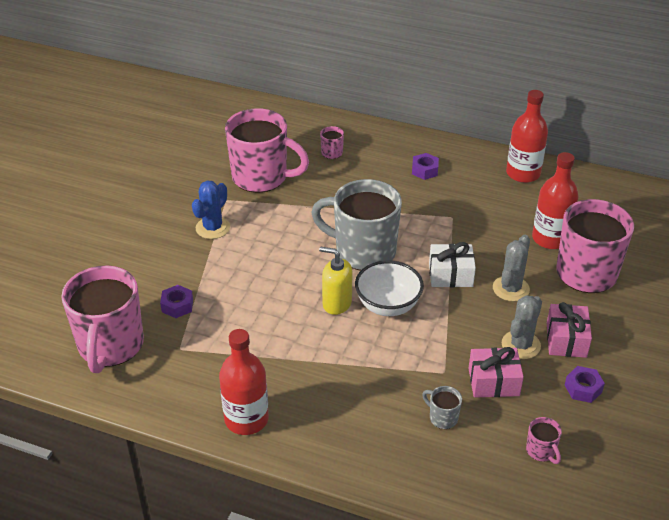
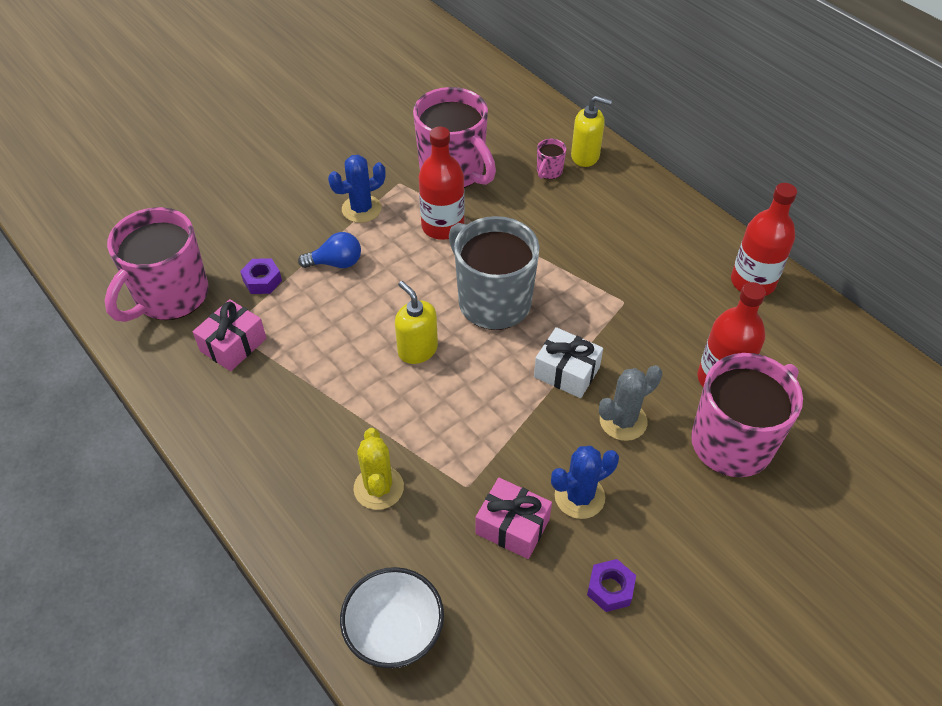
camera: 30 degrees right, 10 degrees up
(225, 271) = (336, 263): none -> blue light bulb
(246, 419) = (229, 438): red bottle -> red bottle (442, 226)
(349, 134) = (585, 156): none -> yellow soap dispenser
(385, 400) = (378, 488): none -> yellow cactus
(388, 306) = (468, 378): white bowl -> white bowl (395, 633)
(424, 170) = (637, 232): purple nut -> none
(442, 418) = (422, 540): grey mug -> none
(521, 345) = (579, 496): grey cactus -> blue cactus
(541, 451) = (499, 640): pink mug -> none
(566, 340) = (639, 517): pink gift -> pink gift (233, 345)

